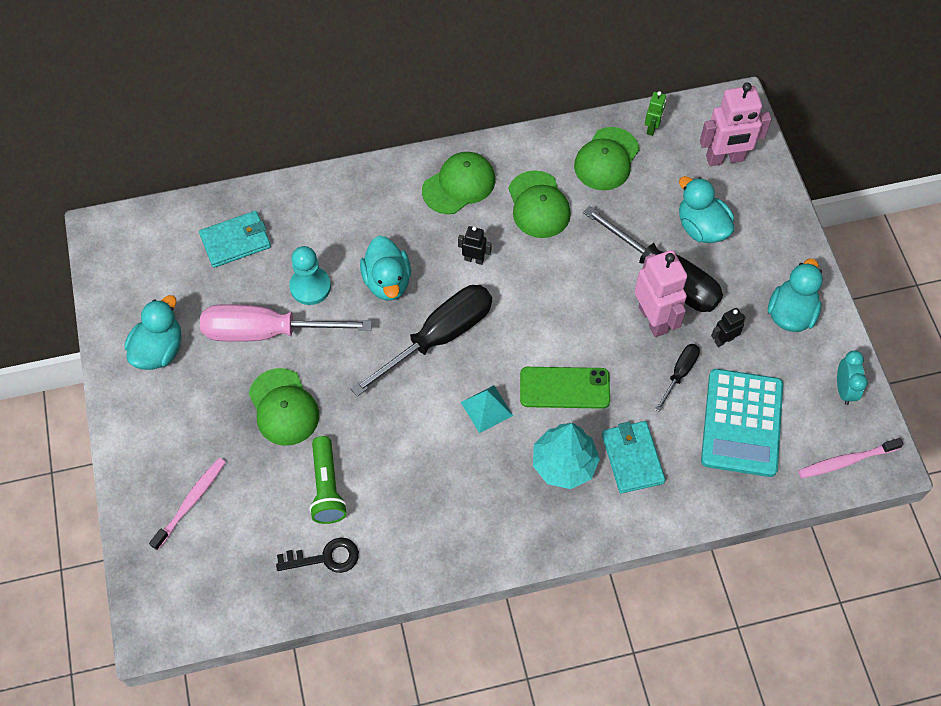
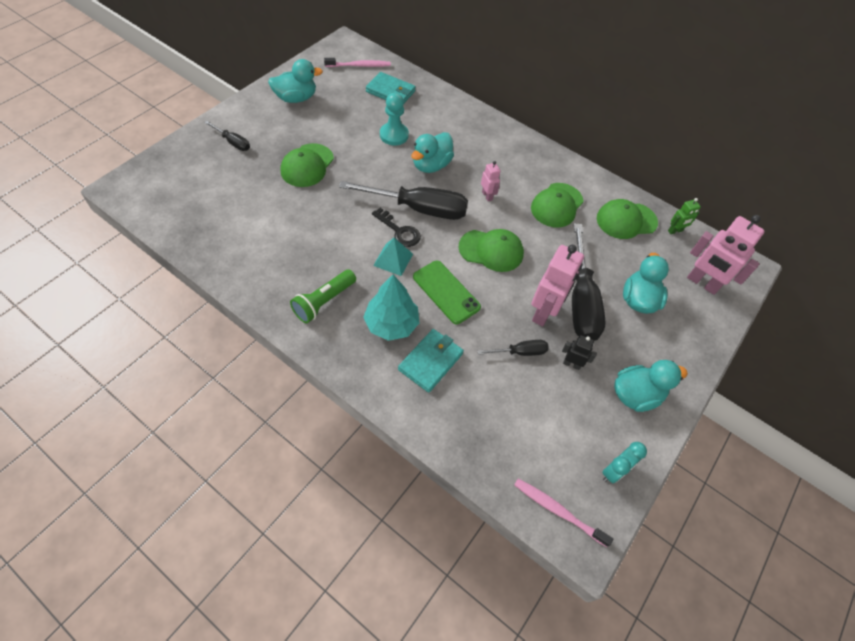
camera: 45 degrees right, 5 degrees down
(178, 464) = (233, 142): none -> black screwdriver
(191, 502) = (213, 160): pink toothbrush -> pink toothbrush (359, 66)
(266, 332) = (348, 133): pink screwdriver -> none
(325, 558) = (224, 238): black key -> black key (399, 231)
(327, 487) = (272, 213): green flashlight -> green flashlight (324, 302)
(459, 185) = (527, 161): green cap -> green cap (491, 250)
(474, 259) = (487, 196): black robot -> pink robot
(742, 423) = (520, 415): turquoise calculator -> none

